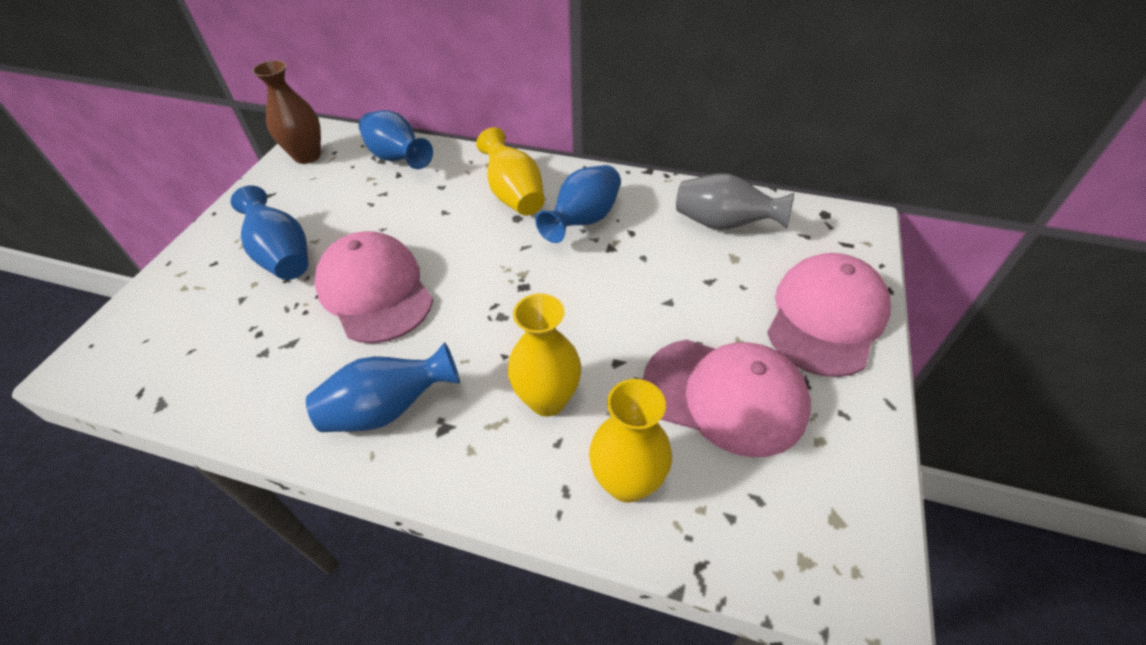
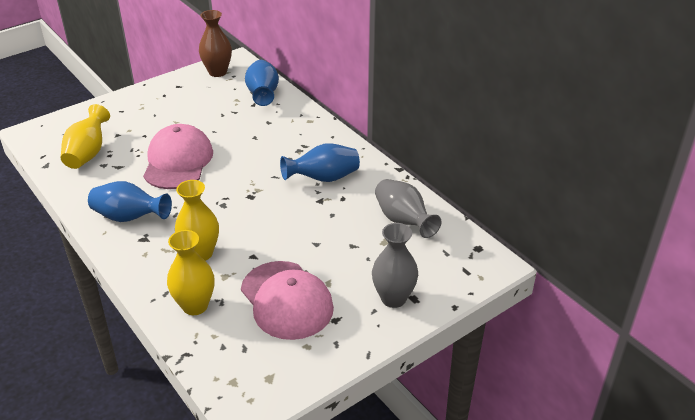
camera: 35 degrees right, 10 degrees down
(283, 256) = (154, 122): blue vase -> none
(514, 195) = (302, 145): yellow vase -> yellow vase (88, 153)
(826, 317) = (393, 298): pink cap -> grey vase

